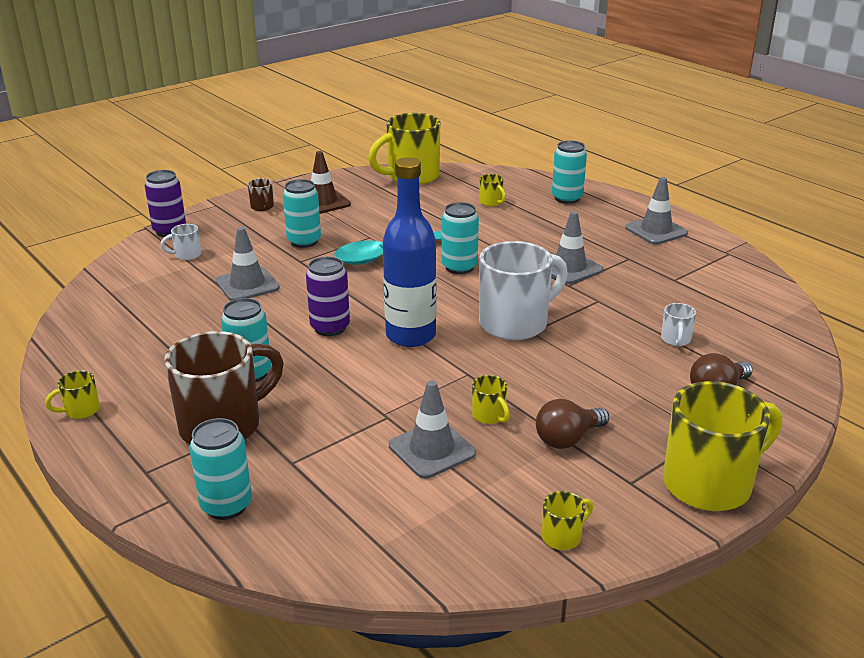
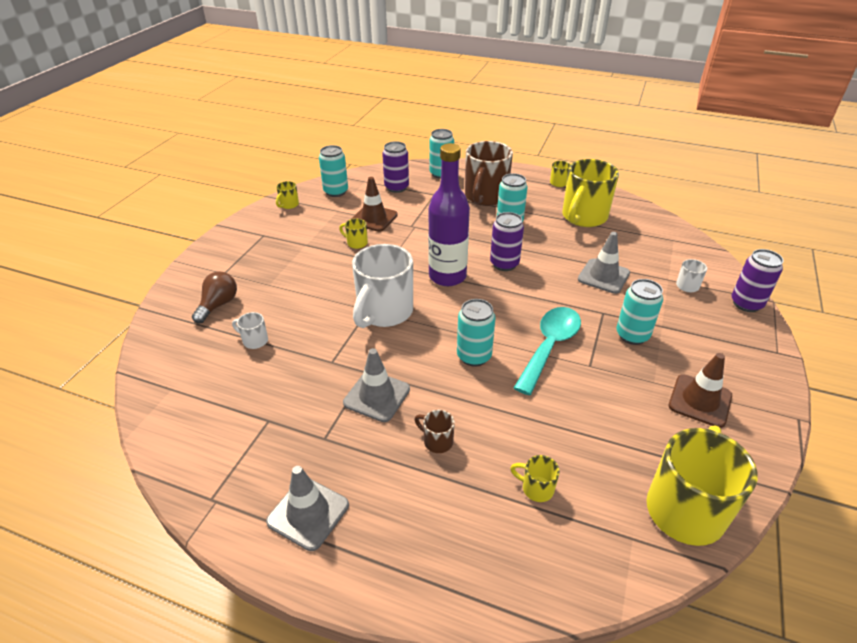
camera: 150 degrees right, 10 degrees up
(262, 207) = (736, 367): brown mug -> brown mug (437, 441)
(338, 503) = (396, 187): none -> purple can
(410, 335) = (447, 276): blue bottle -> purple bottle
(432, 450) = (374, 218): grey traffic cone -> brown traffic cone
(567, 198) = (454, 549): turquoise can -> turquoise can (336, 192)
(568, 439) = (305, 245): brown light bulb -> none
(675, 340) = (254, 341): white mug -> white mug turned 45 degrees counterclockwise
(710, 484) = (220, 246): yellow mug -> yellow mug (583, 217)

